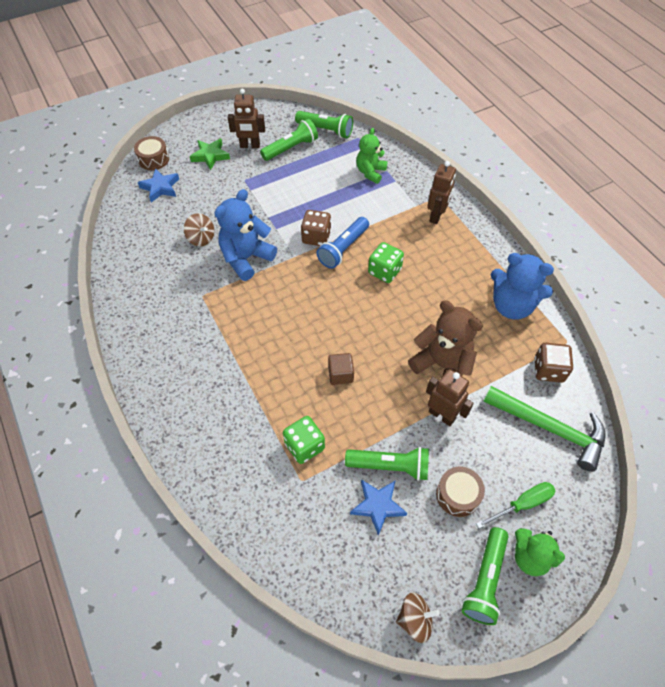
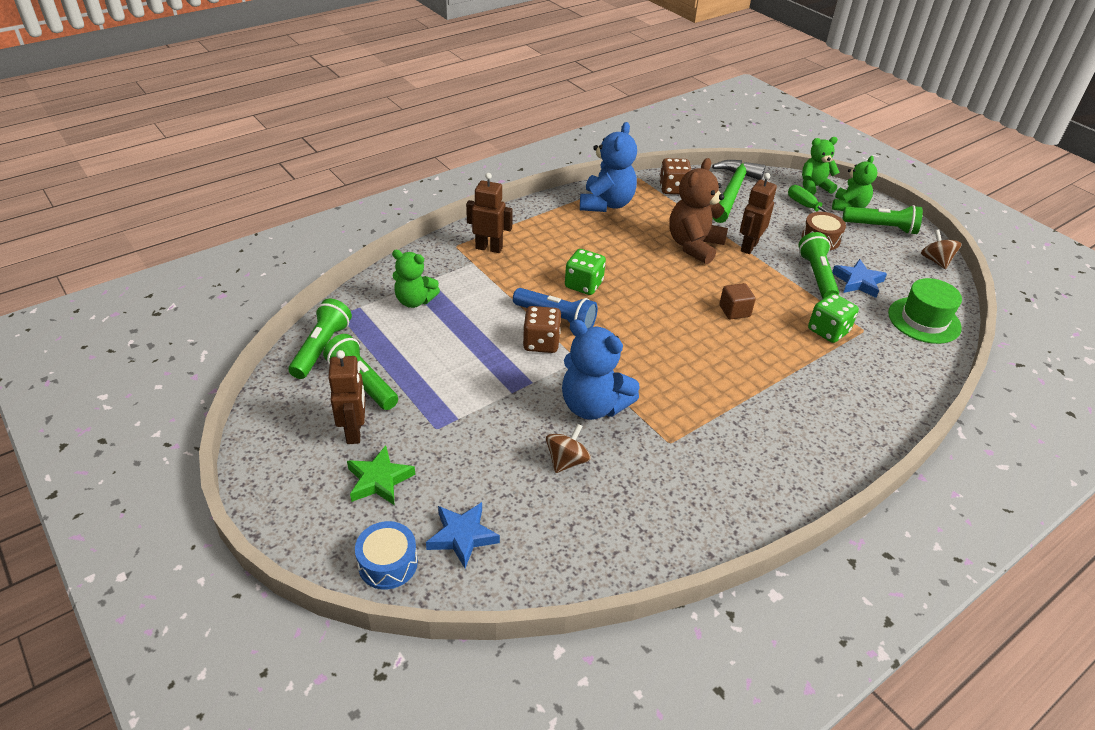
camera: 100 degrees left, 15 degrees down
(153, 159) = (388, 563): brown drum -> blue drum
(309, 550) = (924, 320): none -> green hat
(573, 529) = (814, 187): none -> green teddy bear

